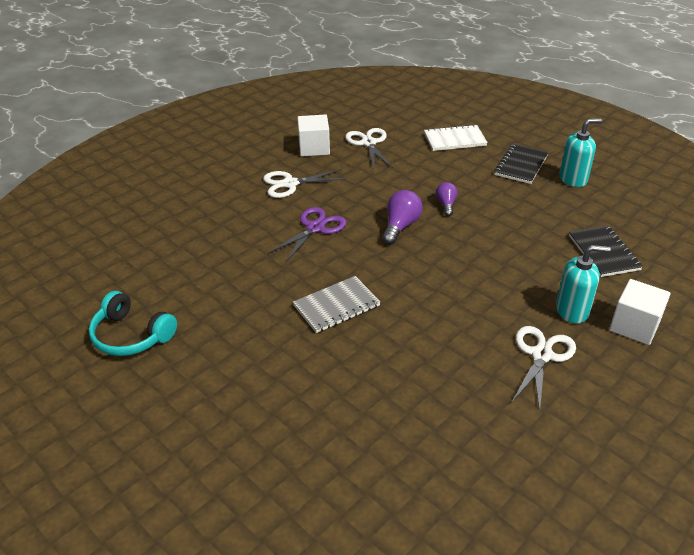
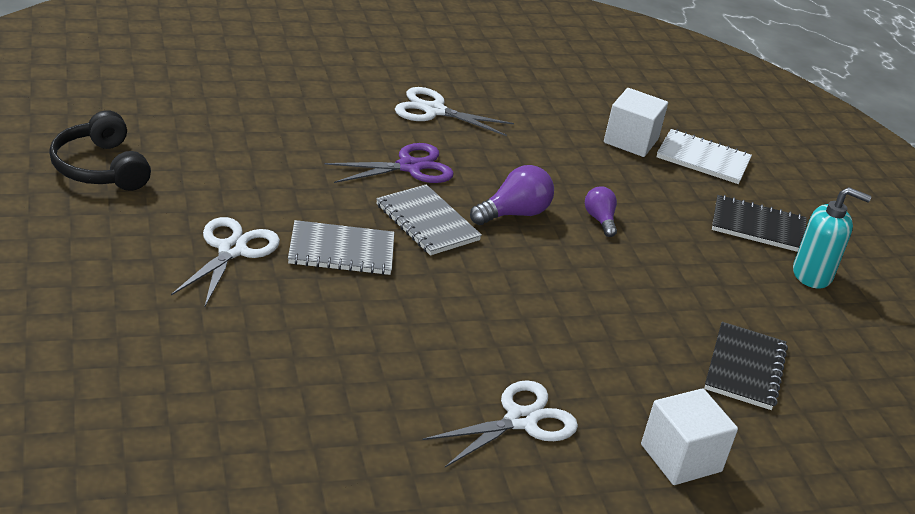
camera: 25 degrees right, 5 degrees down
(131, 336) = (100, 168): turquoise headphones -> black headphones
(314, 148) = (508, 88): white cube -> white cube (630, 141)
(362, 258) = (427, 222): none -> grey notebook
(369, 143) = (583, 113): white scissors -> white scissors (232, 250)
(446, 205) = (600, 220): purple light bulb -> purple light bulb turned 45 degrees counterclockwise
(521, 165) = (758, 226): black notebook -> black notebook turned 45 degrees clockwise
(572, 310) = (619, 401): turquoise soap dispenser -> none

